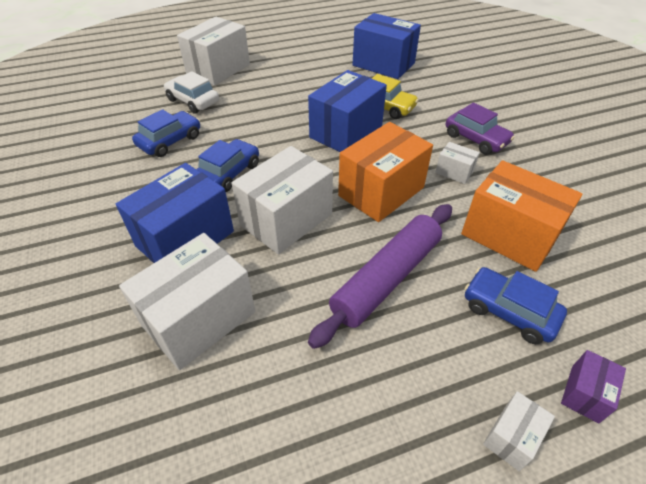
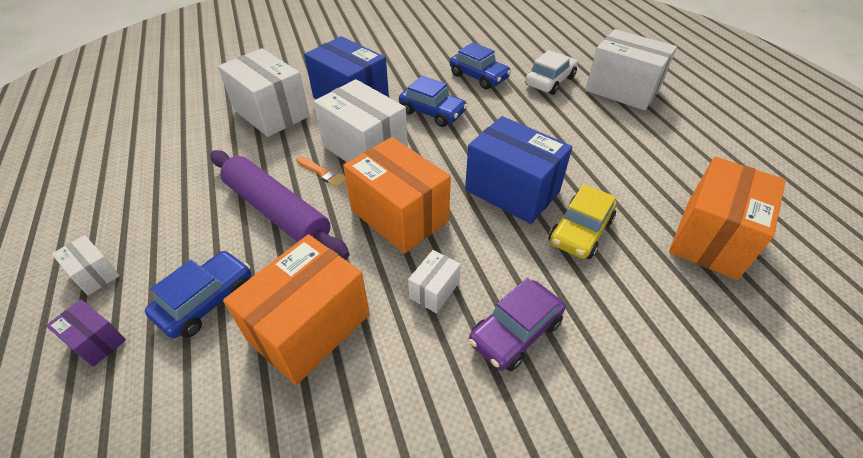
camera: 90 degrees right, 0 degrees up
(325, 249) = (323, 173): none -> orange brush
(383, 64) = (711, 238): blue box -> orange box

